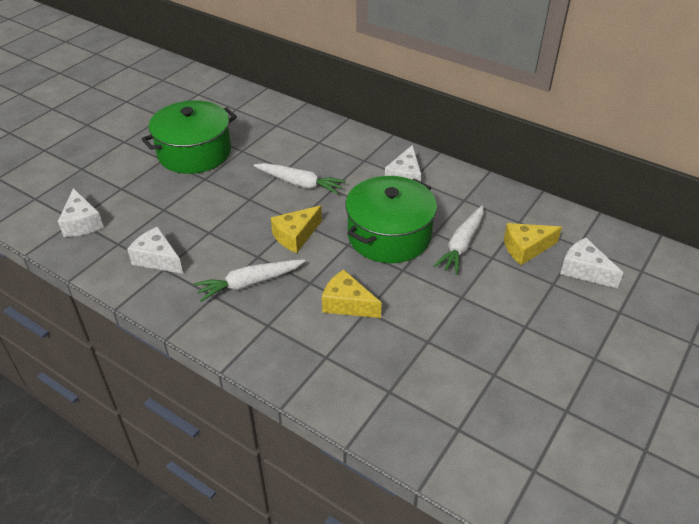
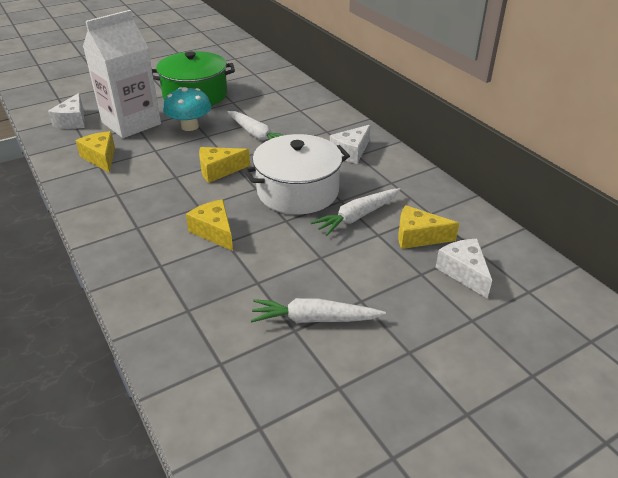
camera: 25 degrees right, 5 degrees down
(153, 207) = (131, 123): none -> white carton
(157, 259) = (101, 158): white cheese -> yellow cheese
(221, 193) = (190, 126): none -> turquoise mushroom
(249, 283) = (151, 193): white carrot -> white carrot (314, 319)
(389, 235) = (298, 191): green pot -> white pot

